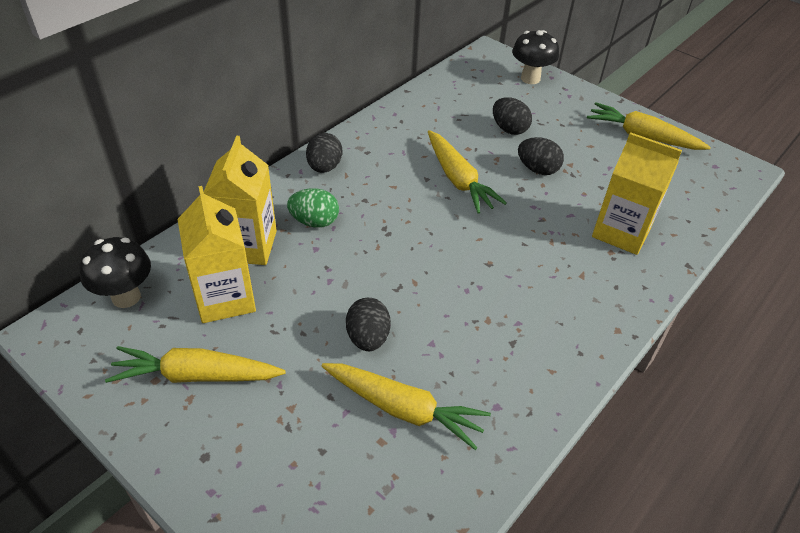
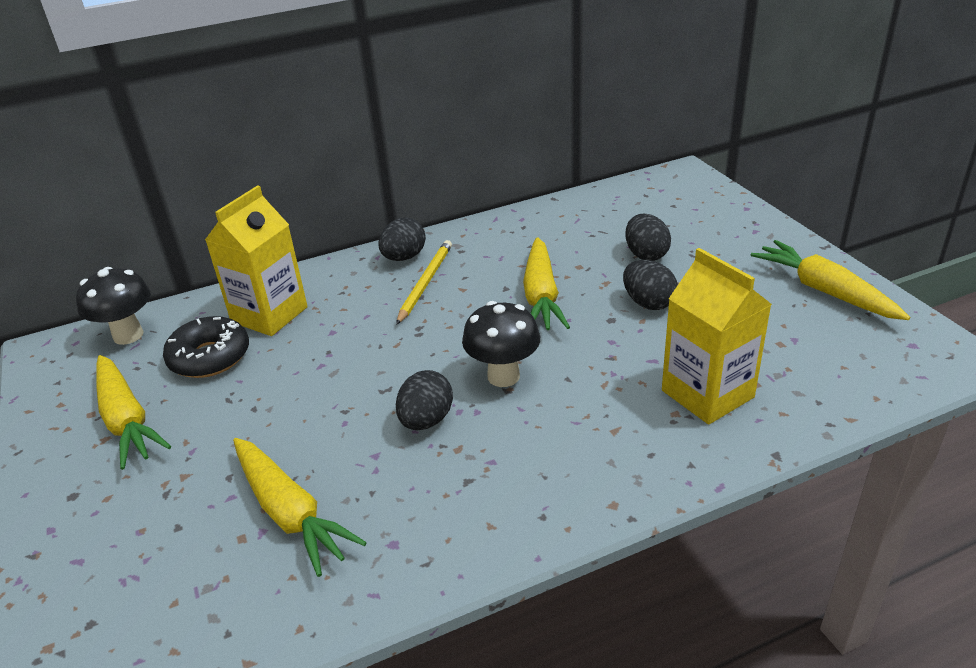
camera: 30 degrees right, 10 degrees down
(196, 375) = (127, 420): yellow carrot -> yellow carrot turned 150 degrees counterclockwise
(225, 298) = (210, 357): yellow carton -> black donut
(314, 222) = (352, 306): green egg -> none
(360, 187) = (425, 283): none -> yellow pencil
(368, 338) = (312, 431): black egg -> black egg (426, 420)
(530, 78) = (716, 206): black mushroom -> black mushroom (503, 376)

